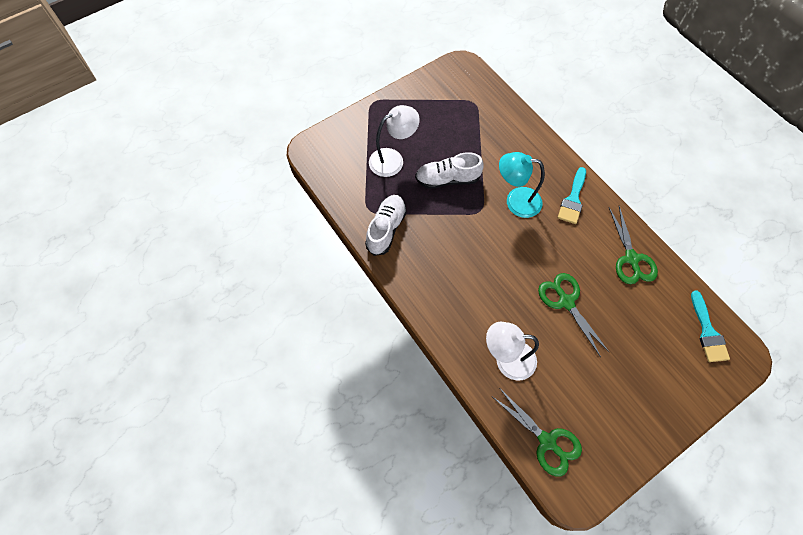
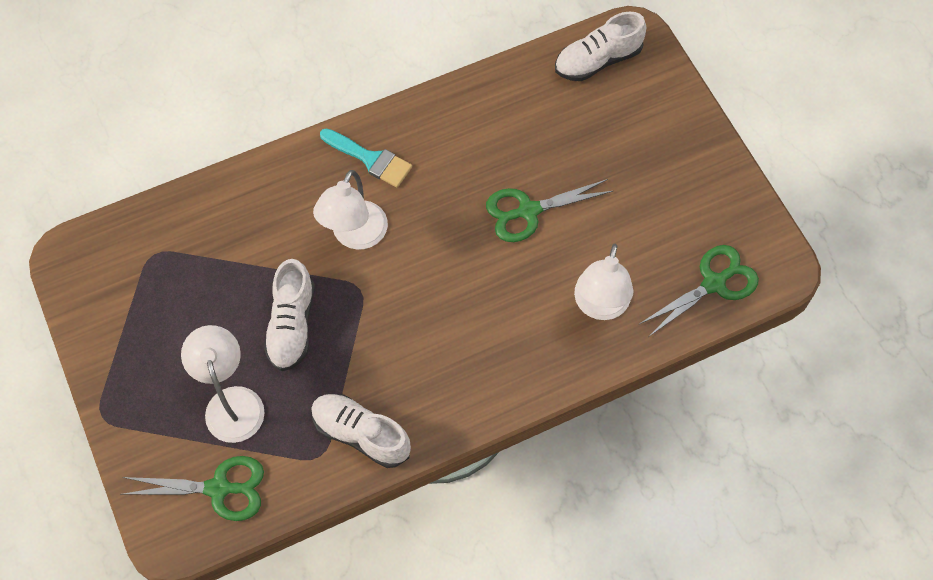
camera: 80 degrees left, 0 degrees up
(515, 201) = (355, 236): turquoise lamp -> white lamp
(631, 259) = (480, 114): green scissors -> green scissors (219, 488)
(708, 332) = (597, 60): turquoise brush -> white shoe

